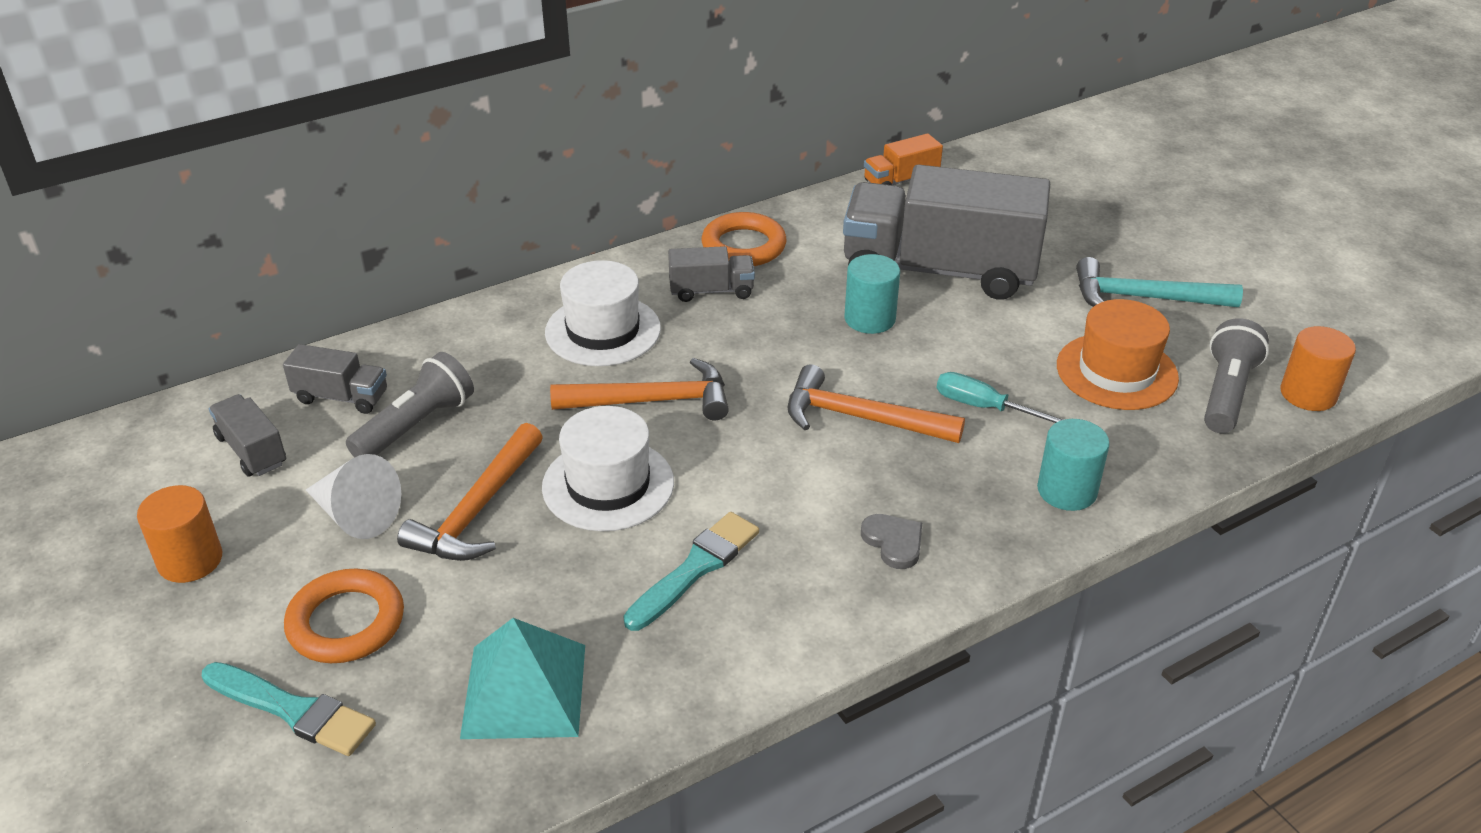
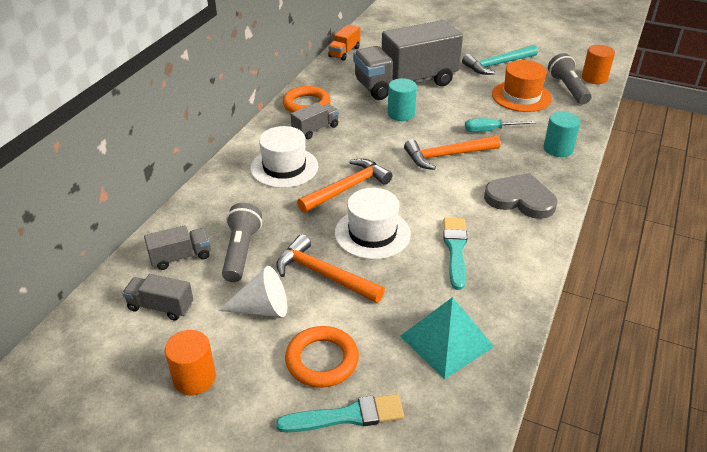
camera: 35 degrees left, 0 degrees up
(478, 510) = (323, 274): orange hammer -> orange hammer turned 135 degrees clockwise
(893, 542) = (520, 199): grey heart -> grey heart, size x1.89

